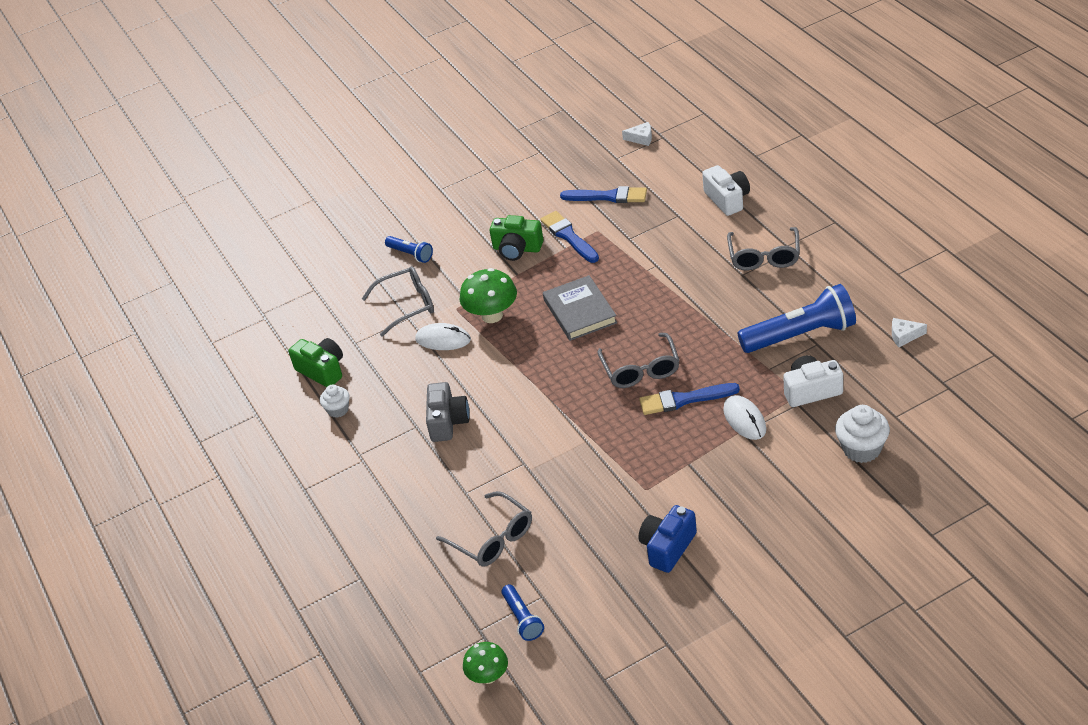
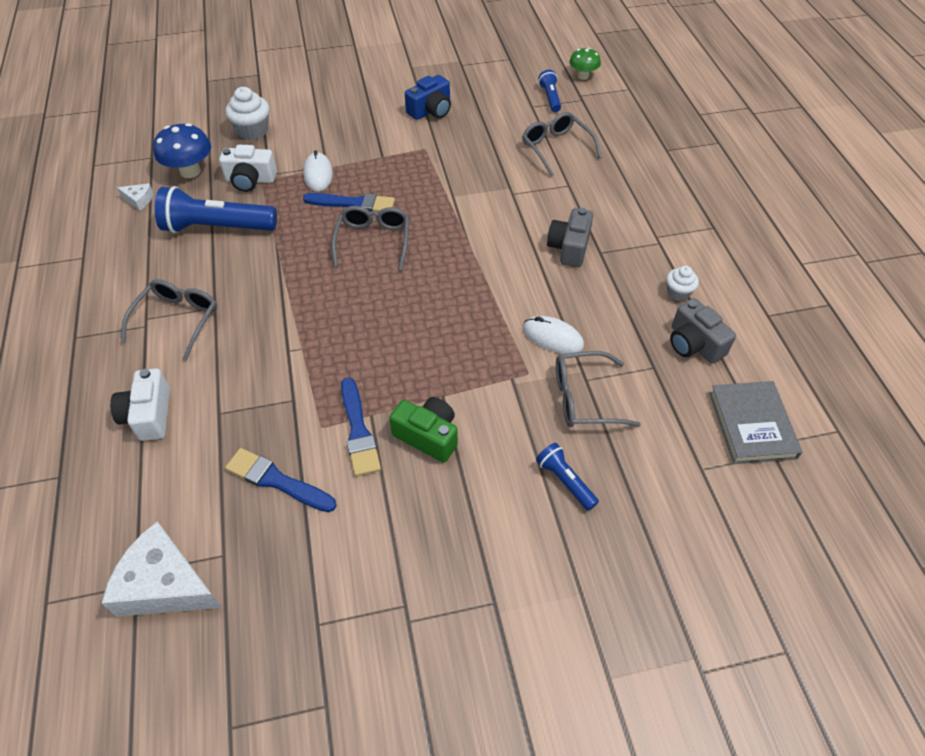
camera: 170 degrees left, 10 degrees up
(322, 370) = (694, 344): green camera -> grey camera
(492, 315) = (490, 349): green mushroom -> none
(580, 311) = (397, 321): grey book -> grey book (752, 425)
(641, 138) = (165, 584): white cheese -> white cheese, size x2.20
(883, 380) = (190, 171): none -> blue mushroom

